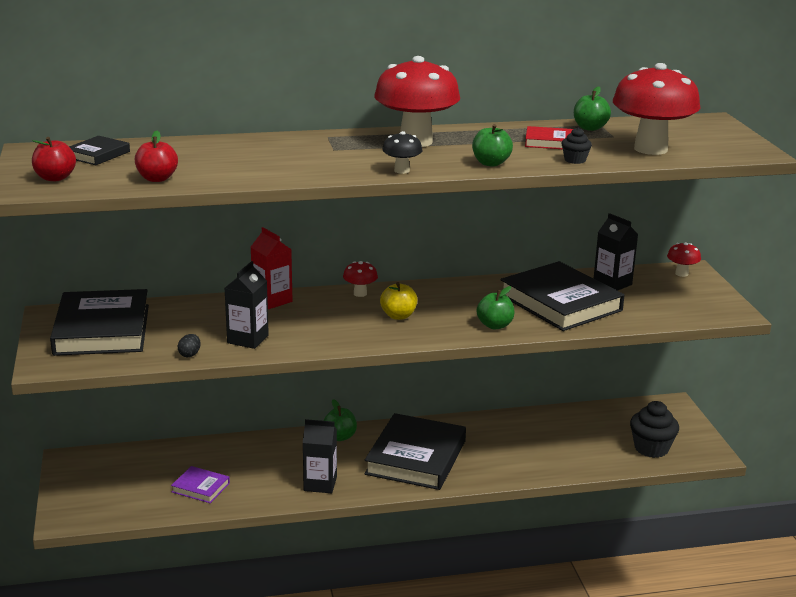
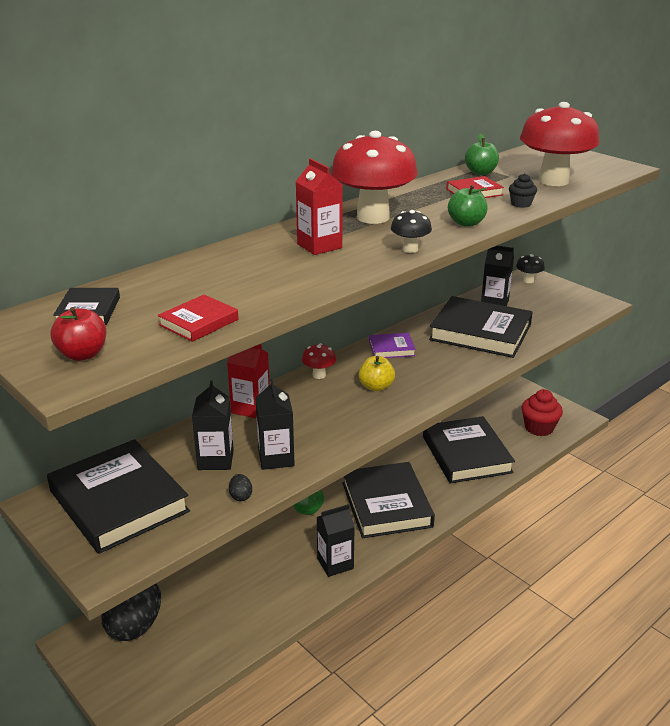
camera: 30 degrees left, 5 degrees up
(119, 467) = (135, 627): none -> black egg
(157, 179) = (199, 322): red apple -> red book
(201, 326) = (215, 460): none -> black carton
(201, 487) = (234, 614): purple book -> purple book (391, 348)
(332, 152) = (319, 246): none -> red carton
(495, 325) = (460, 370): green apple -> none
(543, 445) = (466, 454): none -> black book
(651, 448) = (539, 428): black cupcake -> red cupcake
(681, 273) = (528, 280): red mushroom -> black mushroom

